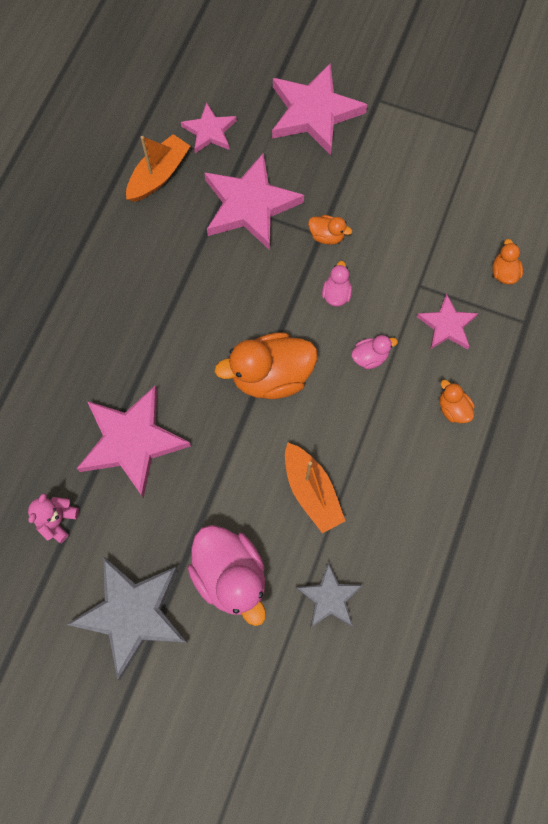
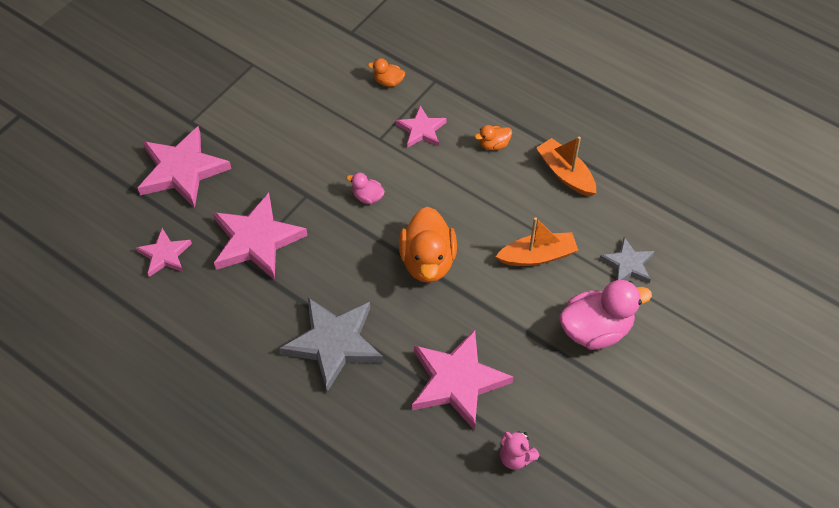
camera: 75 degrees left, 15 degrees down
(132, 614) = (613, 411): grey star -> grey star (334, 343)
(159, 175) = (194, 306): orange boat -> orange boat (565, 173)
(327, 236) = (310, 190): orange duck -> none
(370, 357) = (432, 188): pink duck -> none

